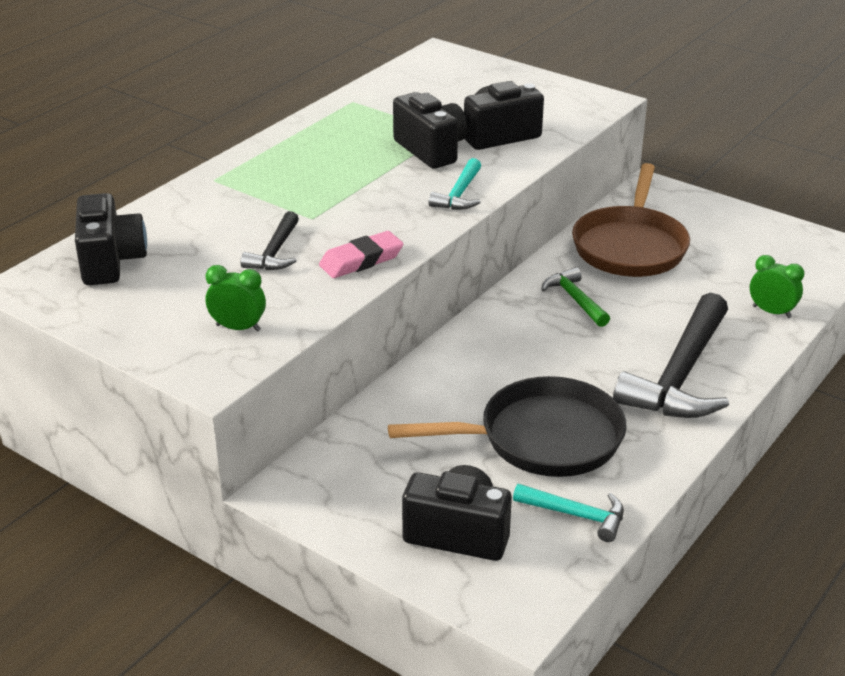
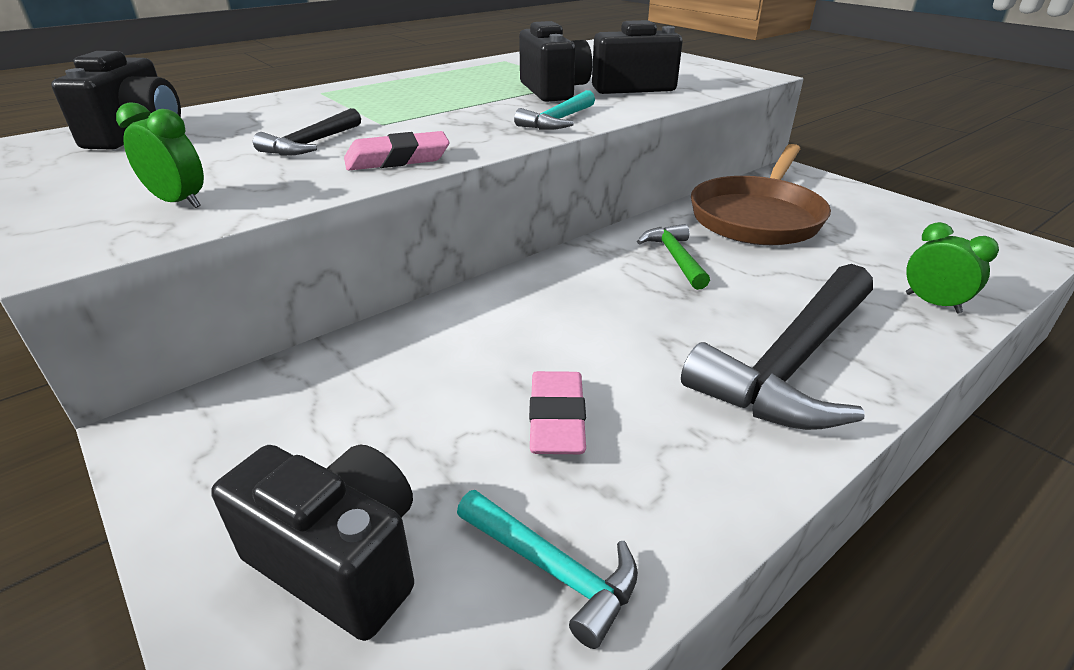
camera: 15 degrees right, 0 degrees up
(541, 438) = (557, 419): black pan -> pink eraser

